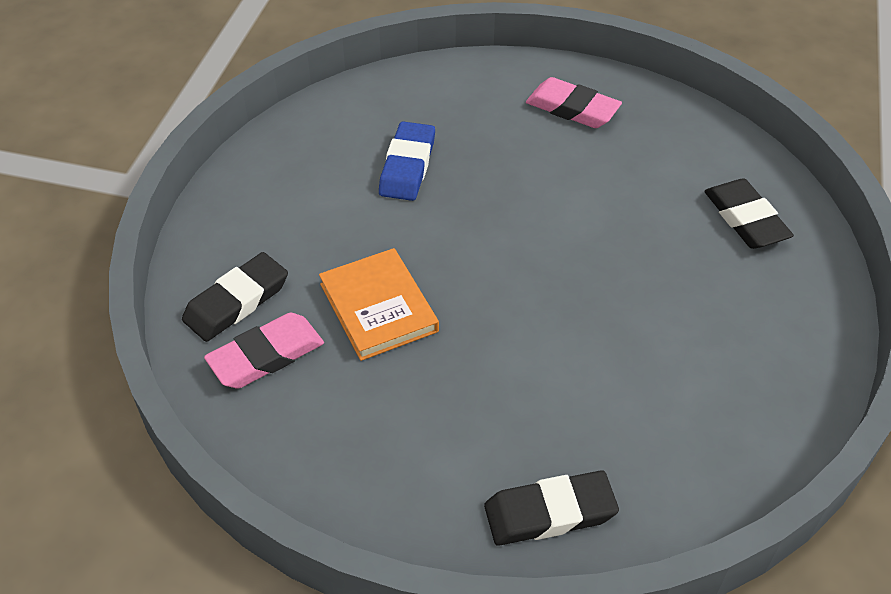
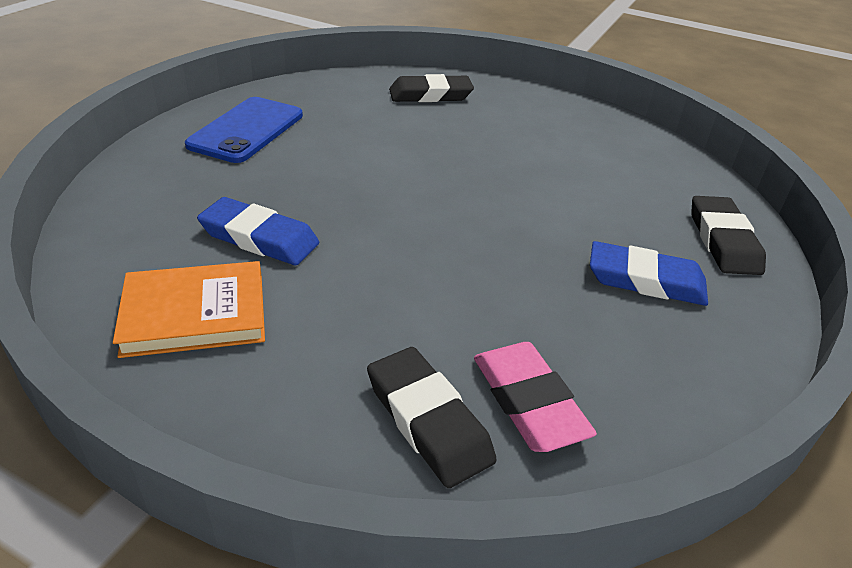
camera: 80 degrees left, 10 degrees down
(378, 307) = (473, 296): orange book -> orange book (195, 314)
(446, 434) = (645, 280): none -> blue eraser
(572, 108) = (246, 130): pink eraser -> blue phone

